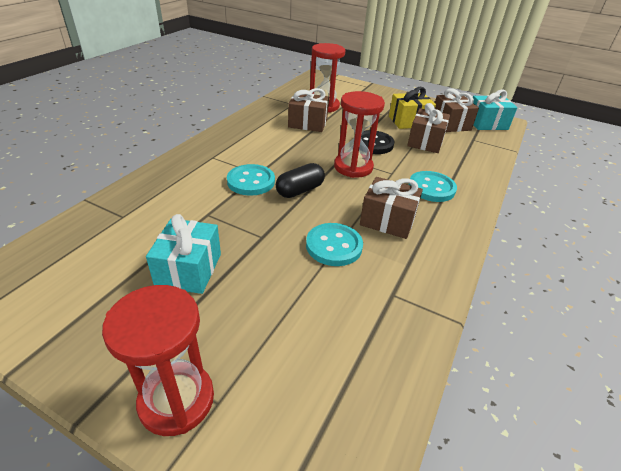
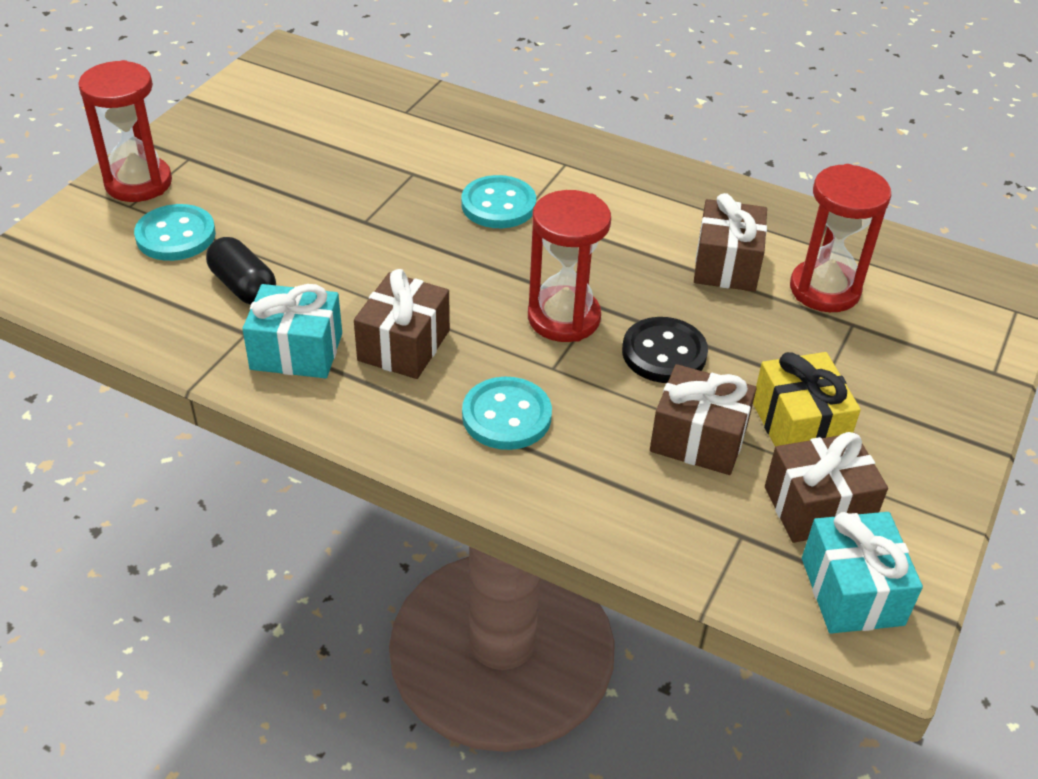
camera: 90 degrees right, 5 degrees up
(189, 269) = (305, 170): turquoise gift -> turquoise gift (296, 351)
(300, 190) = (479, 254): black capsule -> black capsule (243, 286)
(334, 246) = (343, 285): turquoise button -> turquoise button (176, 235)

